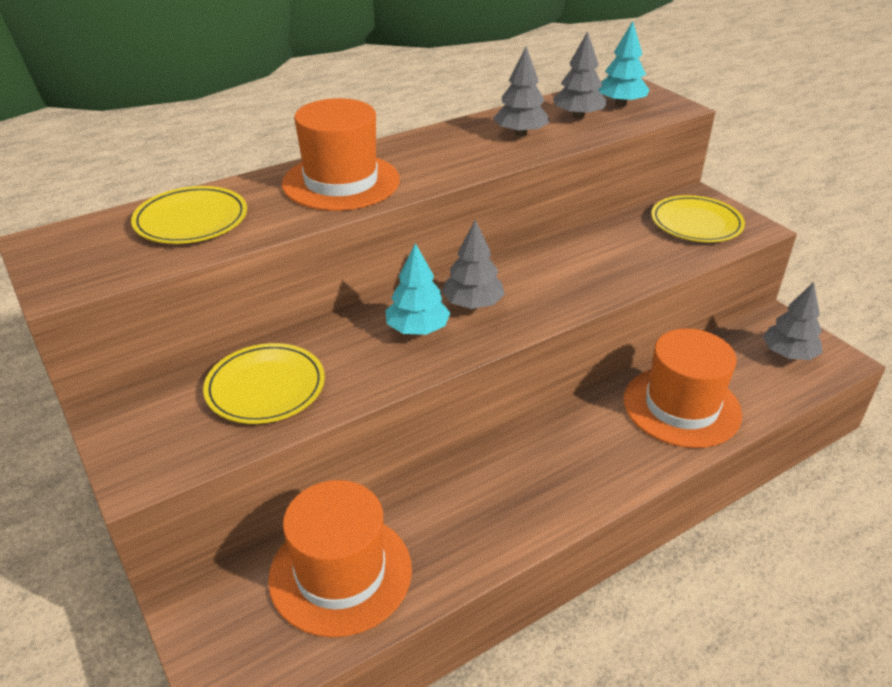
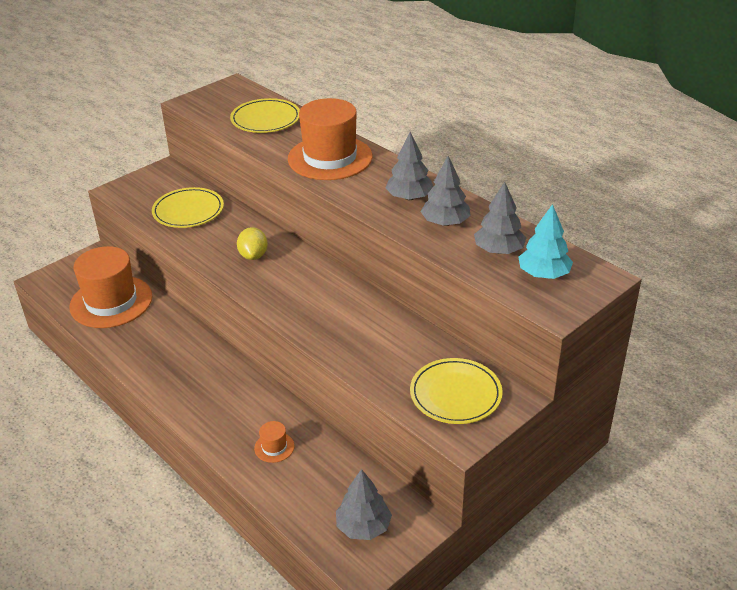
camera: 80 degrees right, 0 degrees up
(417, 329) = (253, 256): turquoise tree -> yellow lemon
(473, 304) = (288, 275): grey tree -> grey tree (409, 197)
(681, 406) = (274, 447): orange hat -> orange hat, size x0.41

